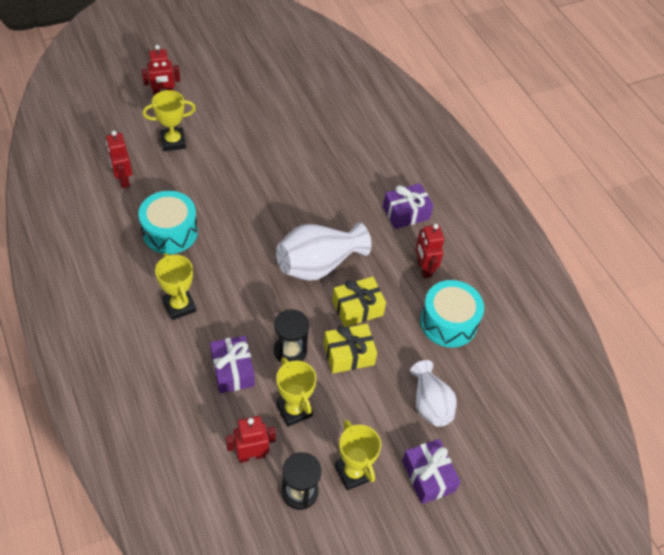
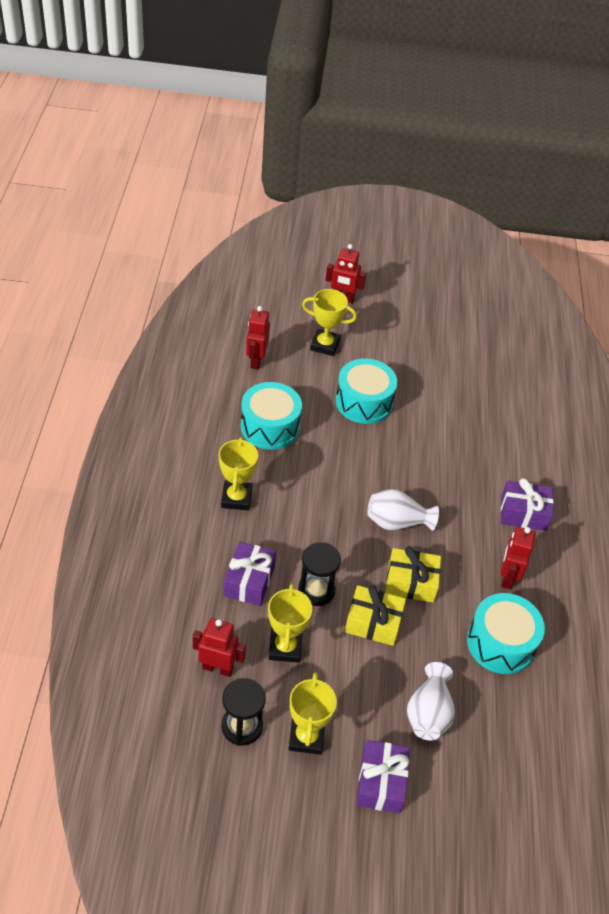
camera: 30 degrees right, 5 degrees down
(234, 177) = (364, 402): none -> turquoise drum
(318, 264) = (397, 522): white vase -> white vase, size x0.65

